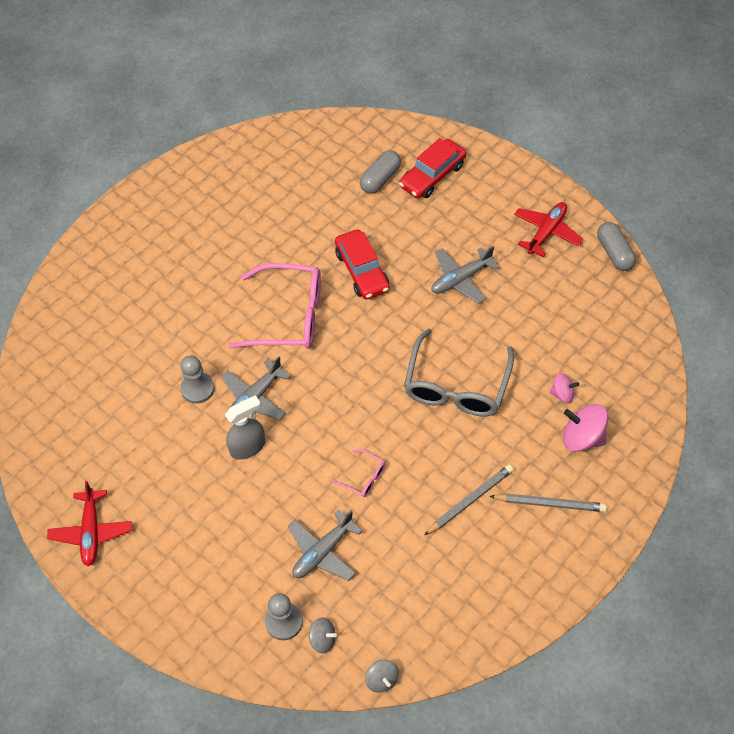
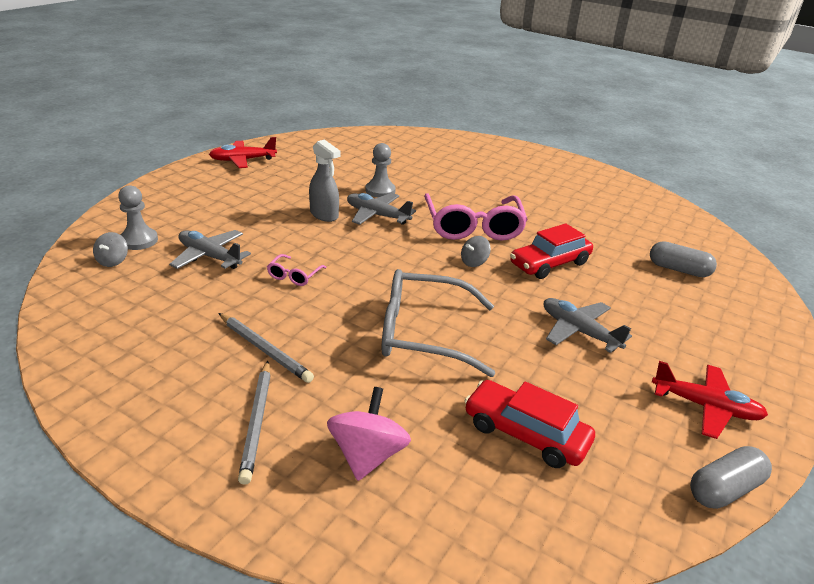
camera: 75 degrees right, 25 degrees down
(382, 680) = (53, 297): grey spinning top -> grey spinning top (474, 262)
(432, 175) = (714, 304): red car -> red car (525, 433)
(562, 394) = (437, 431): pink spinning top -> none

